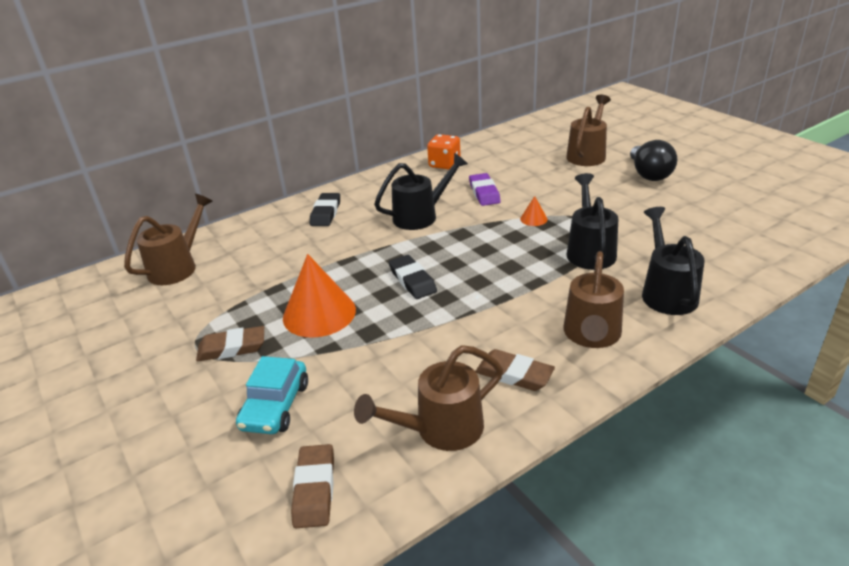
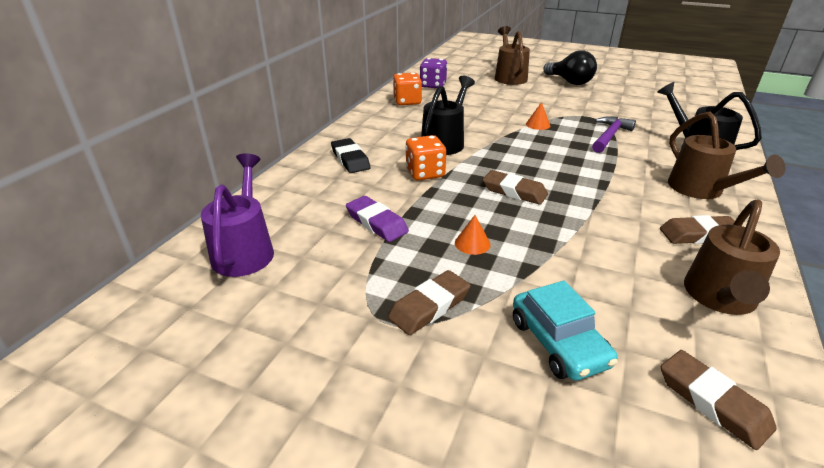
camera: 35 degrees left, 0 degrees up
(178, 267) = (245, 250): brown watering can -> purple watering can
(319, 313) = (472, 243): orange cone -> orange cone, size x0.44
(365, 242) = (425, 173): none -> orange dice
(412, 280) = (514, 191): black eraser -> brown eraser
(484, 193) = (472, 115): purple eraser -> purple eraser (376, 223)
(493, 150) = (433, 85): none -> purple dice
(589, 250) = (609, 136): black watering can -> purple hammer

